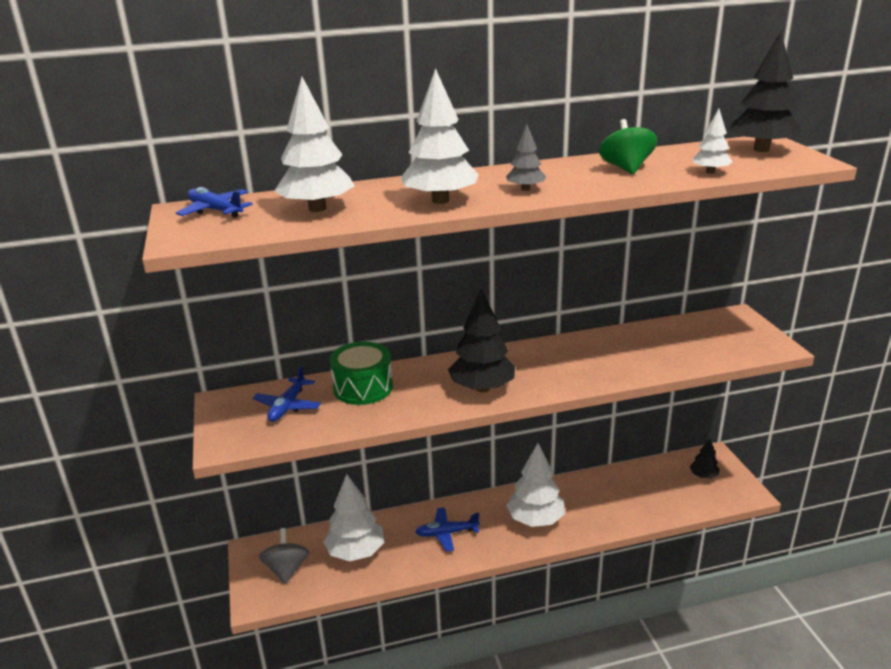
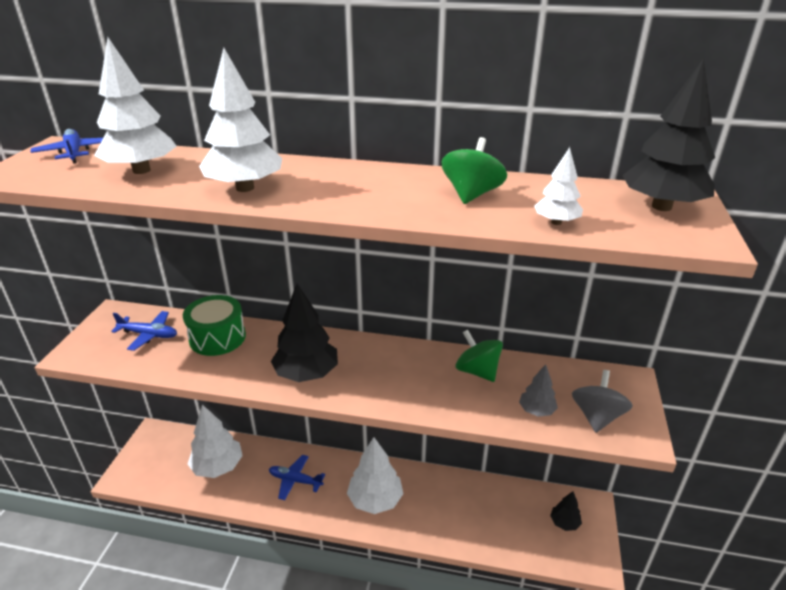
camera: 25 degrees right, 5 degrees up
(286, 569) = (161, 459): grey spinning top -> grey spinning top (597, 416)
(288, 406) = (149, 335): blue plane -> blue plane turned 120 degrees counterclockwise
(525, 189) = (337, 195): grey tree -> grey tree (536, 411)
(622, 343) = (477, 371): none -> green spinning top

